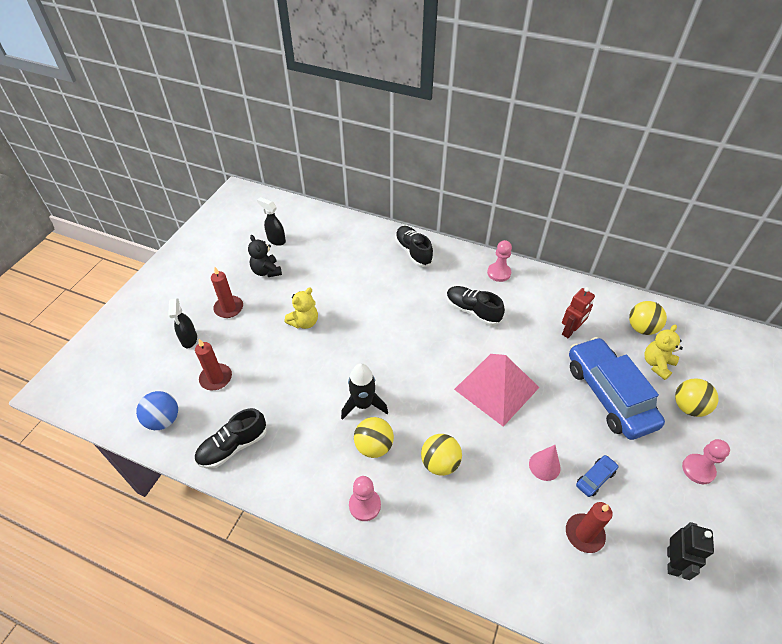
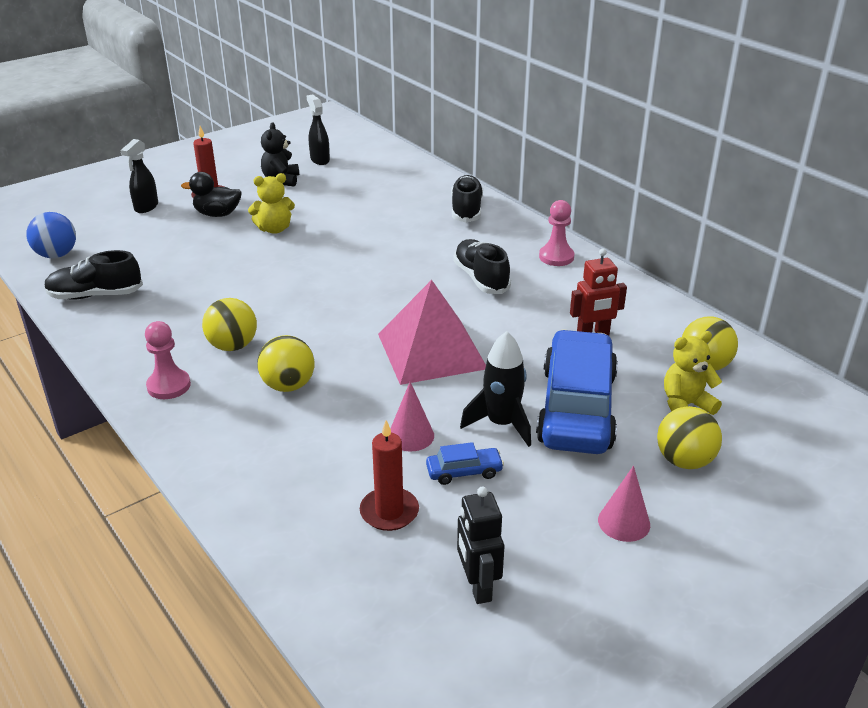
camera: 30 degrees right, 15 degrees down
(216, 378) = (138, 242): red candle -> none
(250, 324) = (217, 214): none -> black duck
(363, 404) = (260, 311): black rocket -> black rocket (501, 424)
(672, 562) = (477, 587): black robot -> black robot turned 120 degrees clockwise
(698, 469) = (624, 522): pink pawn -> pink cone

